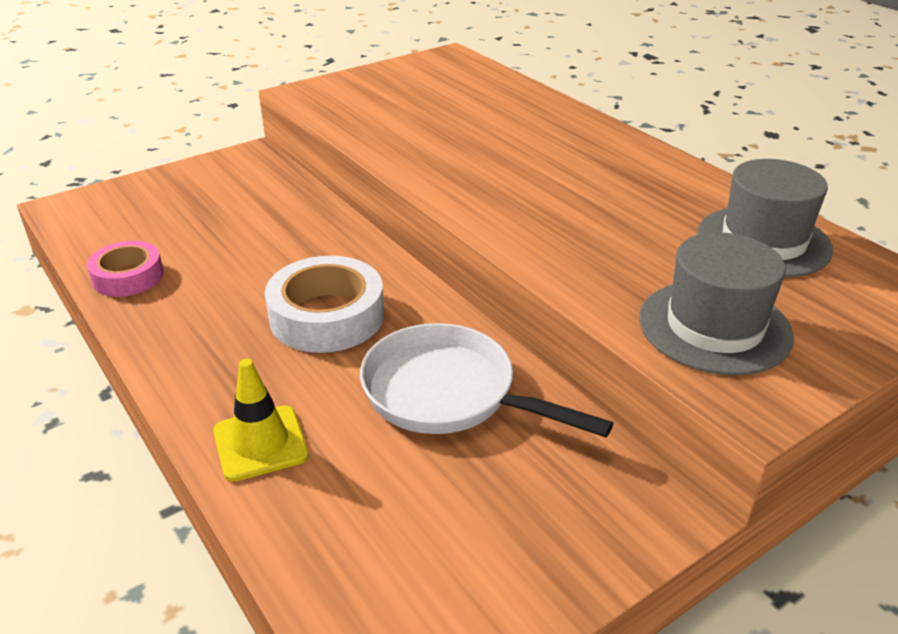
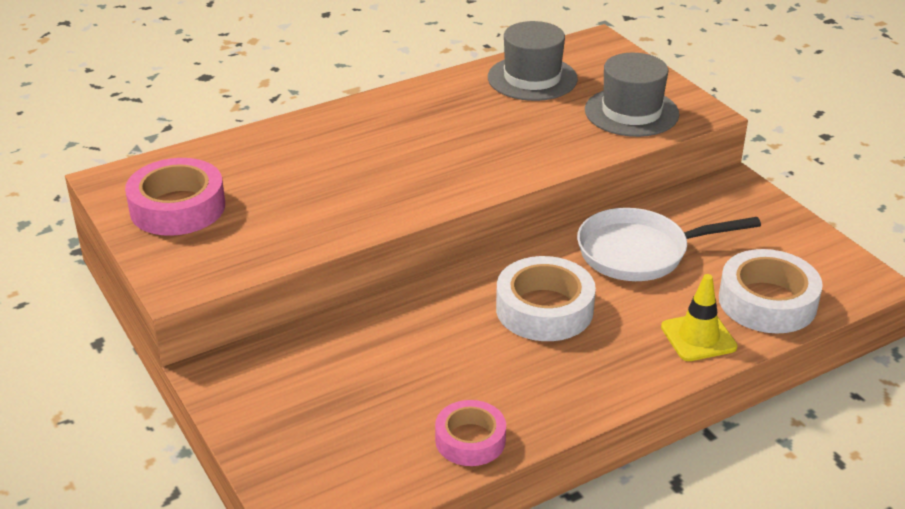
camera: 85 degrees left, 0 degrees up
(336, 525) = (767, 302): none -> white tape
(413, 81) = (177, 207): none -> pink tape
(448, 393) = (639, 252): white pan -> white pan turned 45 degrees clockwise

